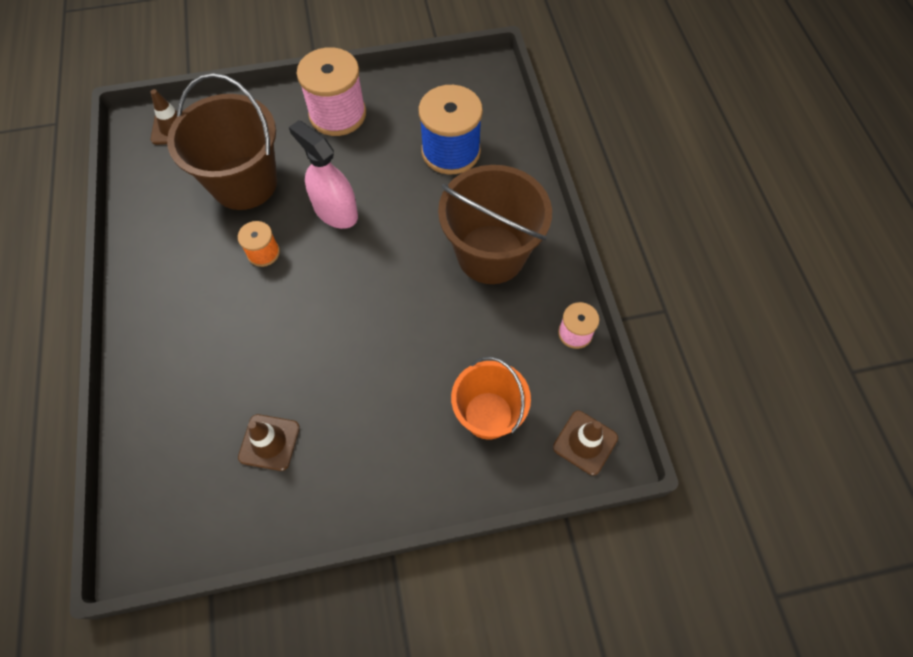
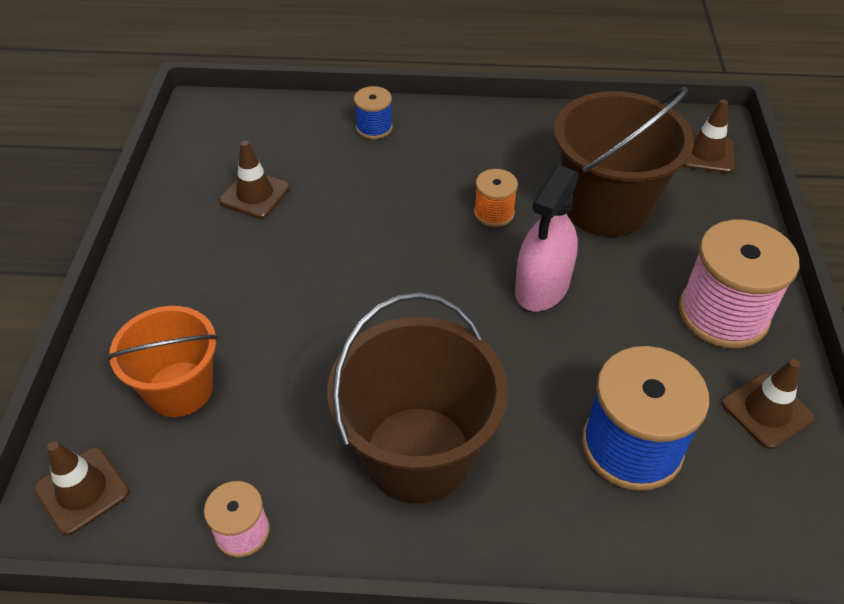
camera: 105 degrees right, 15 degrees down
(160, 369) = (374, 128): none -> blue spool
(335, 211) = (542, 287): pink spray bottle -> pink spray bottle turned 150 degrees clockwise
(407, 94) = (766, 411): none -> brown traffic cone

